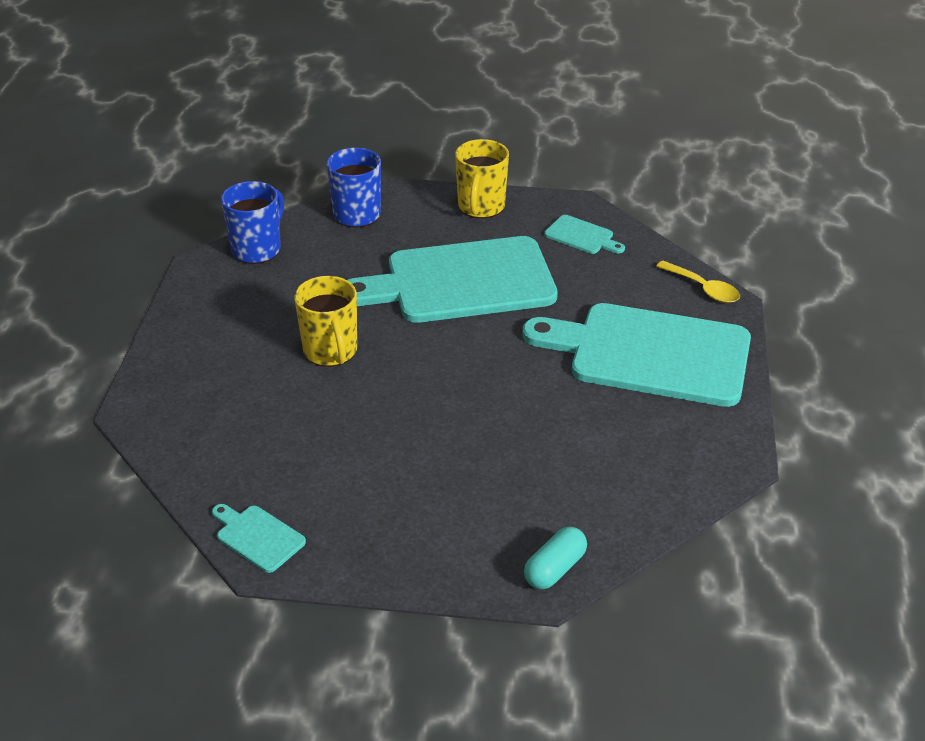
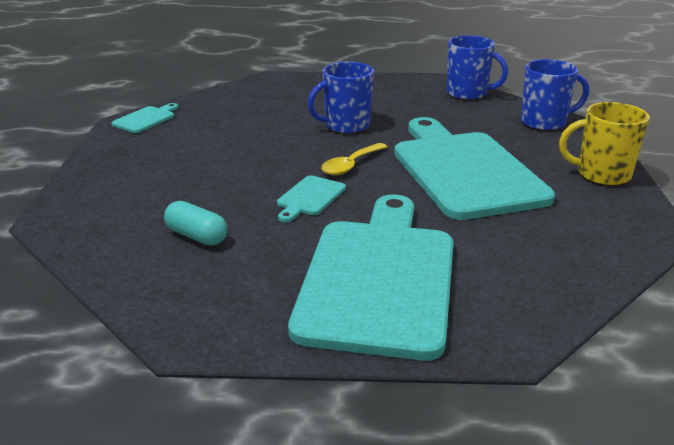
camera: 85 degrees right, 10 degrees down
(331, 351) = (346, 126): yellow mug -> blue mug
(555, 569) = (69, 225): turquoise capsule -> turquoise capsule (197, 236)
(582, 236) = (590, 233): turquoise cutting board -> turquoise cutting board (309, 198)
(703, 288) = (530, 323): yellow spoon -> yellow spoon (351, 165)

